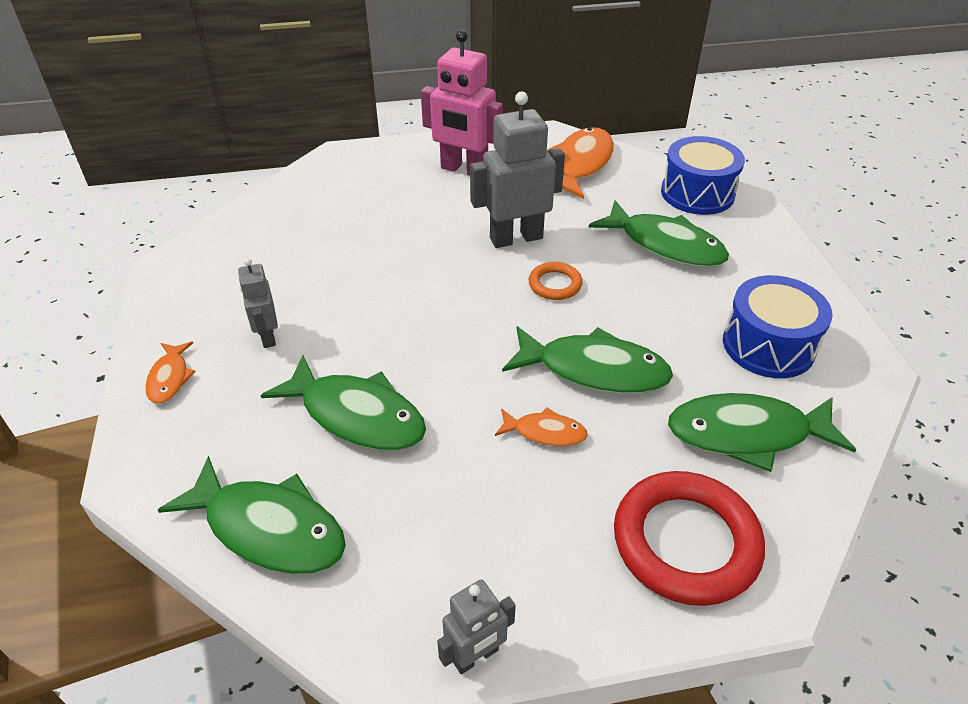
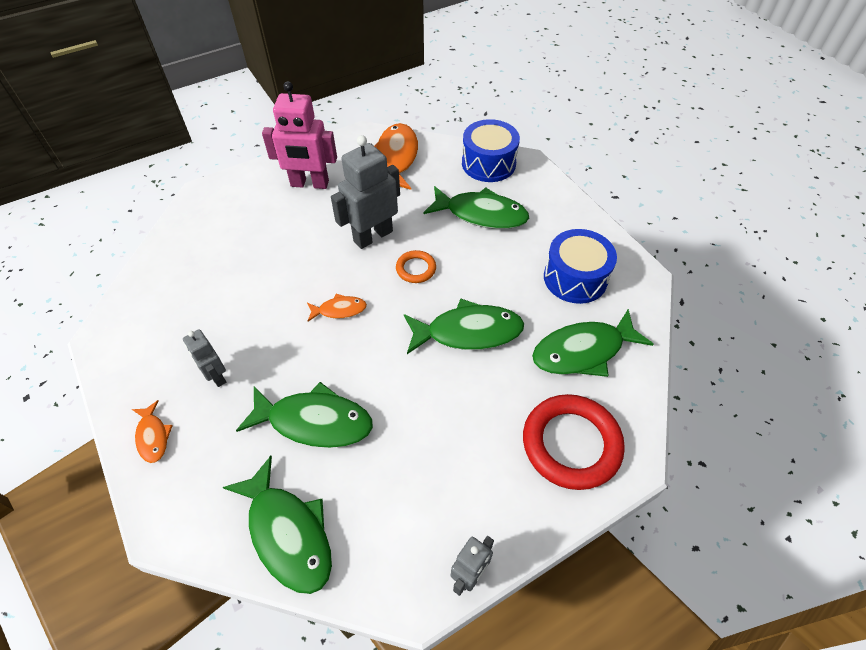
camera: 20 degrees left, 10 degrees up
(269, 528) = (288, 533): green fish -> green fish turned 45 degrees clockwise
(545, 432) = (453, 392): orange fish -> orange fish (339, 310)

